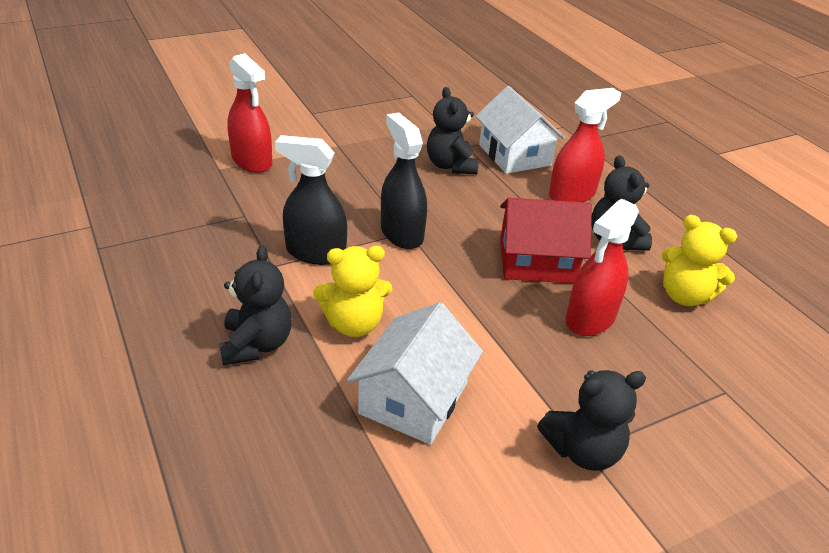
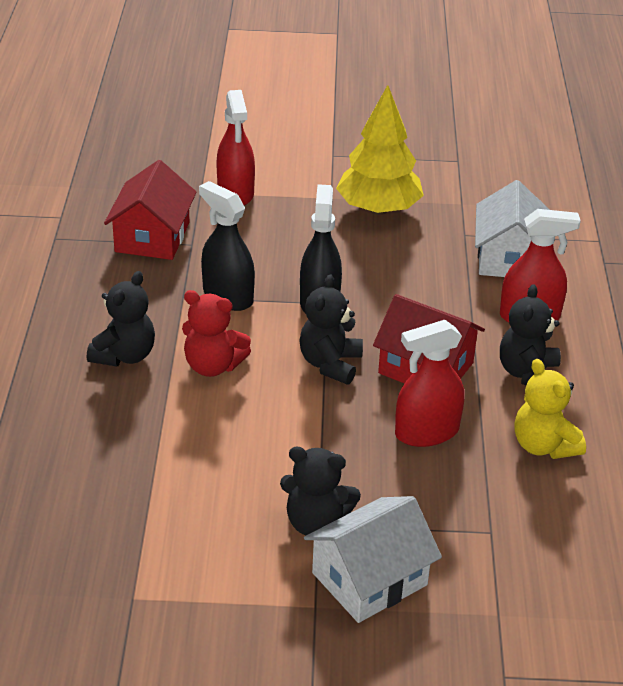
camera: 30 degrees right, 0 degrees up
(201, 219) = (152, 237): none -> red house
(354, 324) = (213, 366): yellow teddy bear -> red teddy bear
(384, 144) = (378, 209): none -> yellow tree
(414, 398) = (214, 437): white house -> white house (369, 579)
(450, 166) = (428, 250): black teddy bear -> black teddy bear (330, 364)

